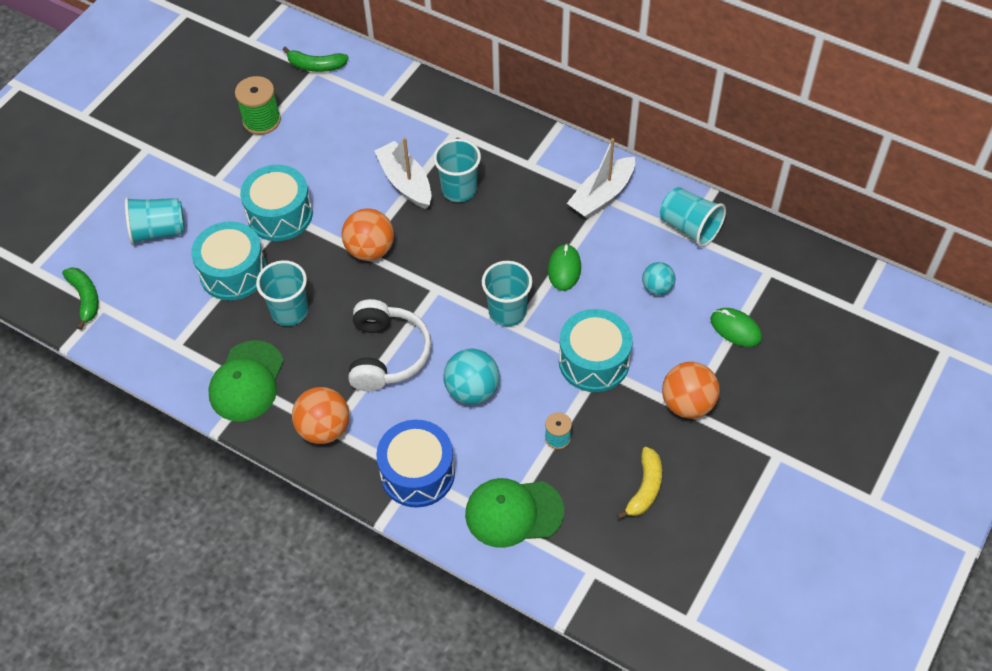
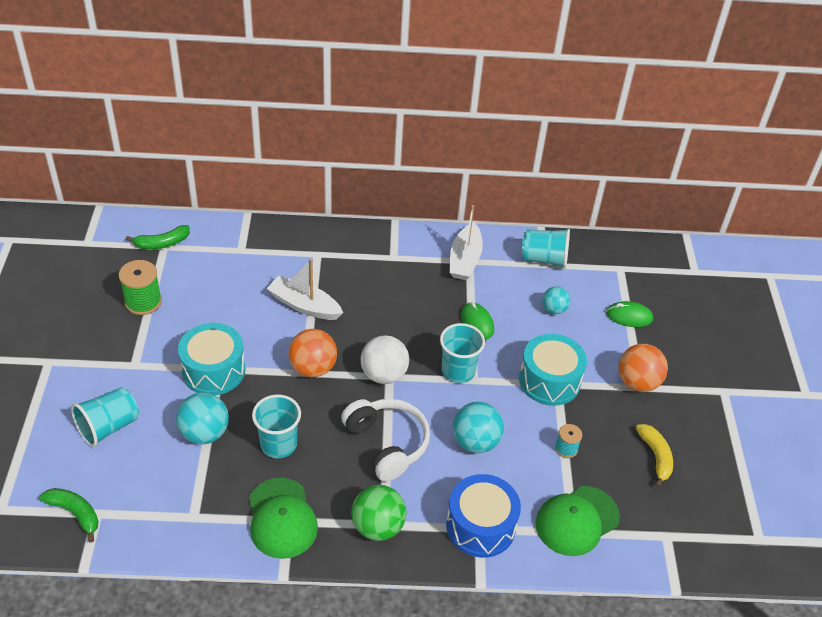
camera: 35 degrees left, 10 degrees down
(233, 272) = (204, 433): turquoise drum -> turquoise ball
(324, 429) = (378, 526): orange ball -> green ball
(432, 284) = (384, 375): none -> white ball
(459, 189) = (352, 295): turquoise cup -> none

